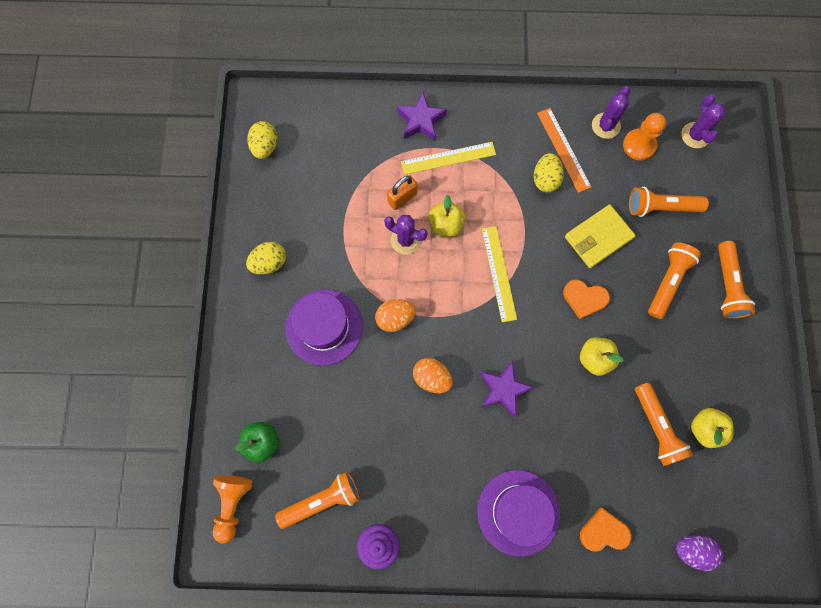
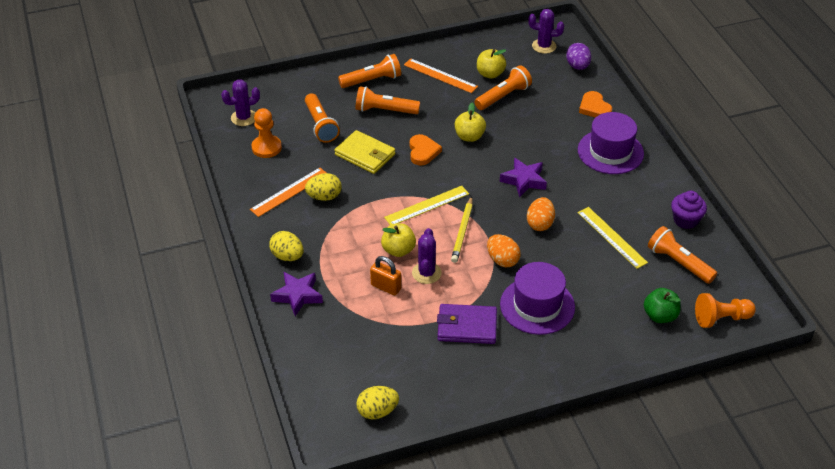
camera: 110 degrees left, 30 degrees down
(269, 263) = (499, 365): yellow egg -> yellow egg (287, 256)
(325, 252) = (467, 326): none -> purple wallet
(448, 158) = (330, 265): yellow ruler -> yellow ruler (611, 237)
(449, 294) = (462, 232): none -> yellow pencil
(605, 126) = (254, 171): purple cactus -> purple cactus (544, 46)
(716, 367) = (440, 75): none -> orange ruler

